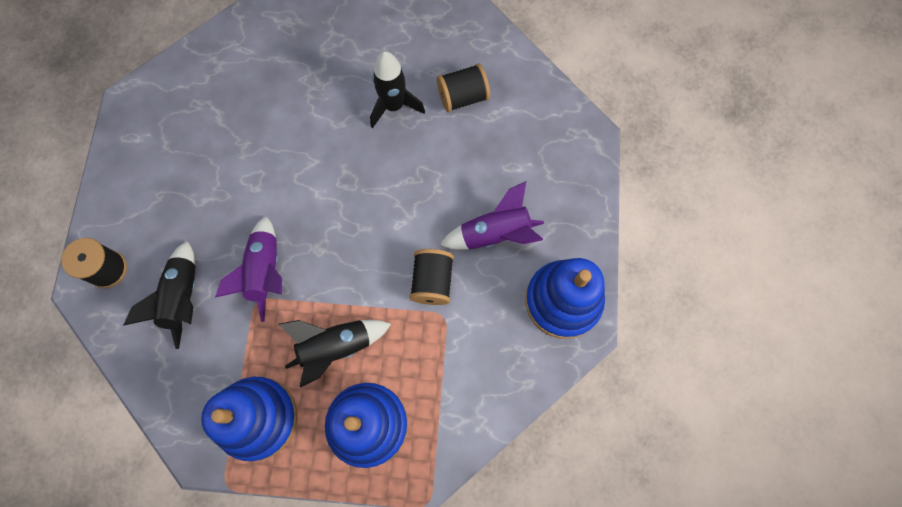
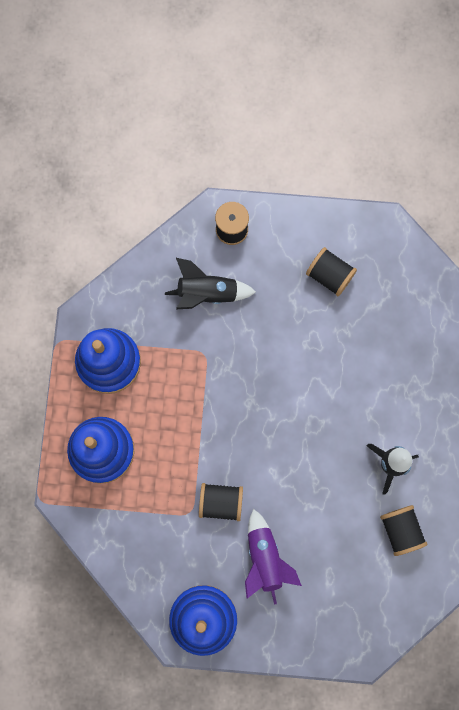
camera: 90 degrees right, 5 degrees up
(178, 162) = (329, 276): none -> black spool
(265, 272) = (229, 359): purple rocket -> none
(336, 347) = (165, 422): black rocket -> none

